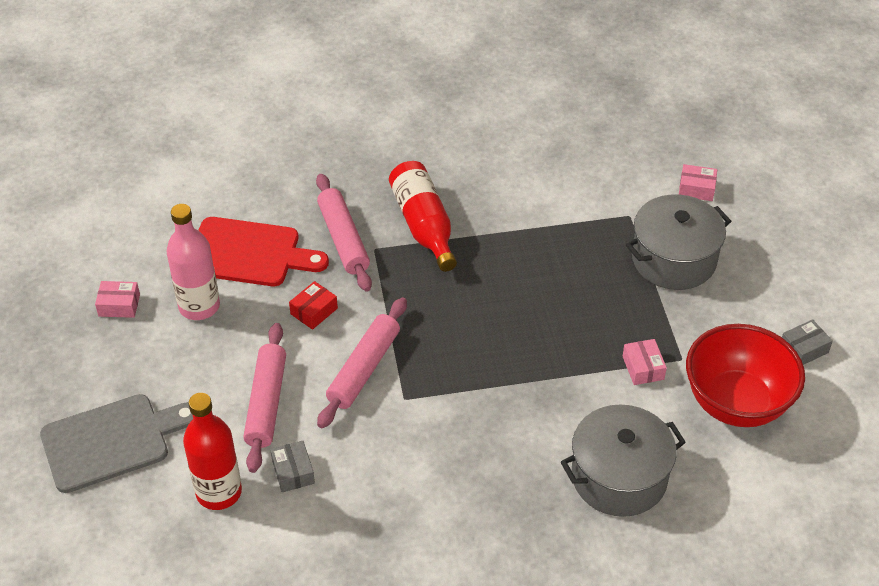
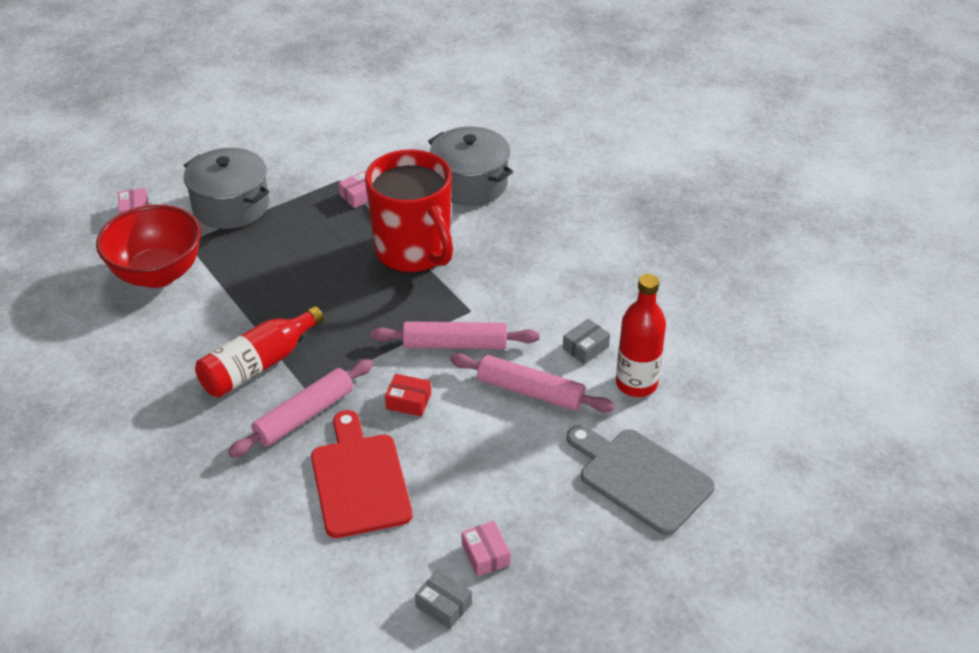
camera: 115 degrees left, 5 degrees down
(199, 306) = (450, 488): pink bottle -> none
(266, 403) = (530, 391): pink rolling pin -> pink rolling pin turned 45 degrees clockwise
(522, 383) = (414, 251): none -> red mug
(736, 403) = (368, 147): red bowl -> red bowl (158, 274)
(803, 349) = (296, 128): grey box -> grey box (443, 605)

